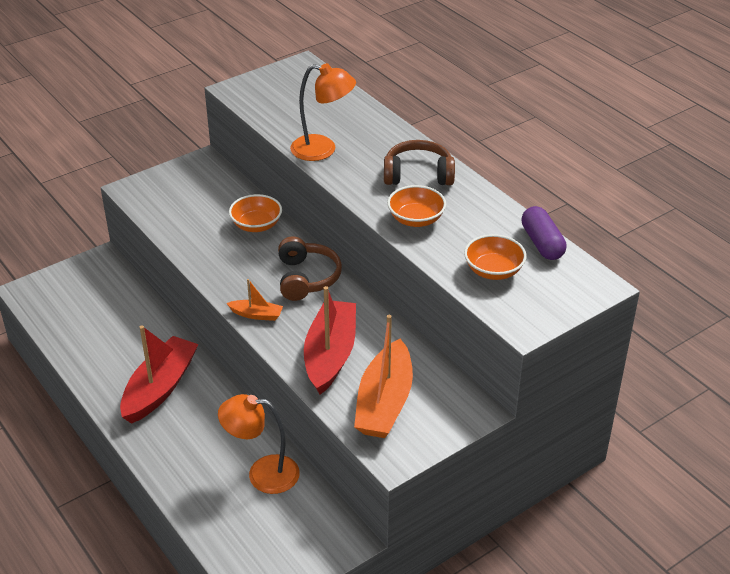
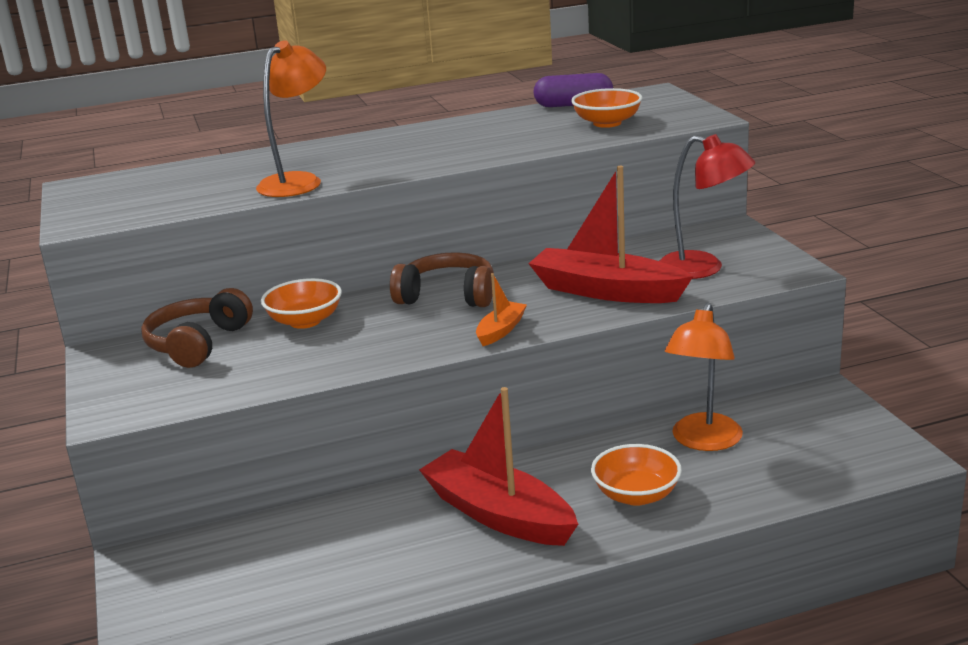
camera: 70 degrees left, 15 degrees down
(384, 402) = (703, 268): orange boat -> red lamp
(416, 219) = (489, 147): orange bowl -> orange bowl (636, 495)
(418, 175) = (403, 142): brown headphones -> brown headphones (198, 344)

